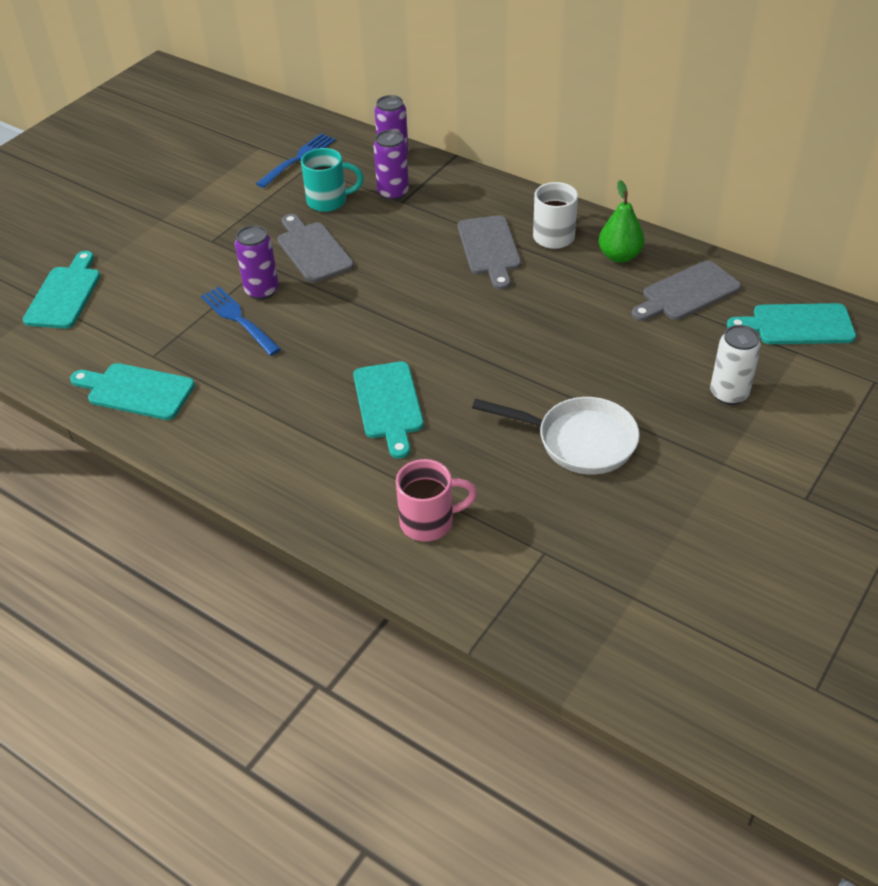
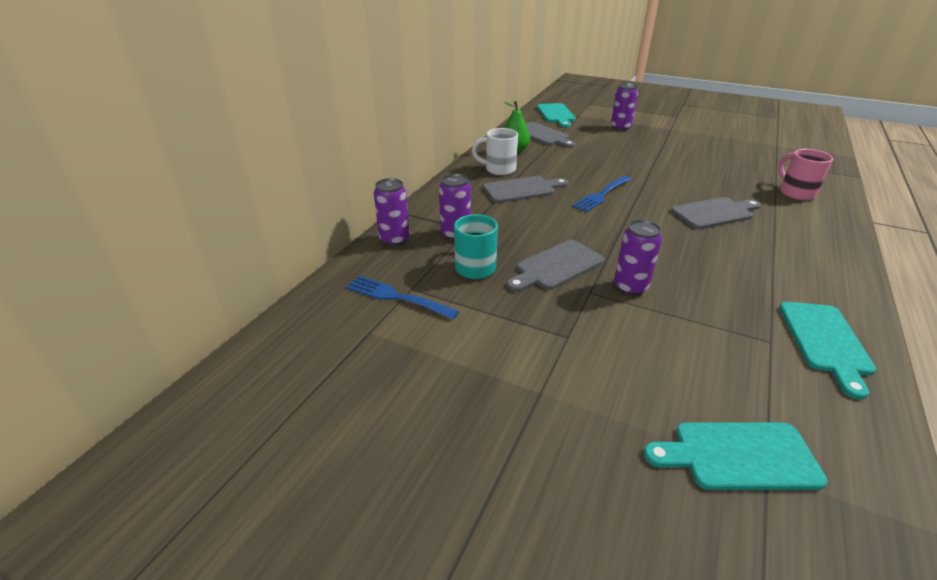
camera: 100 degrees left, 10 degrees down
(238, 319) = (678, 294): blue fork -> blue fork (601, 195)
(389, 404) = (714, 213): turquoise cutting board -> grey cutting board
(579, 441) = (688, 158): white pan -> none
(728, 394) = (620, 127): white can -> purple can

